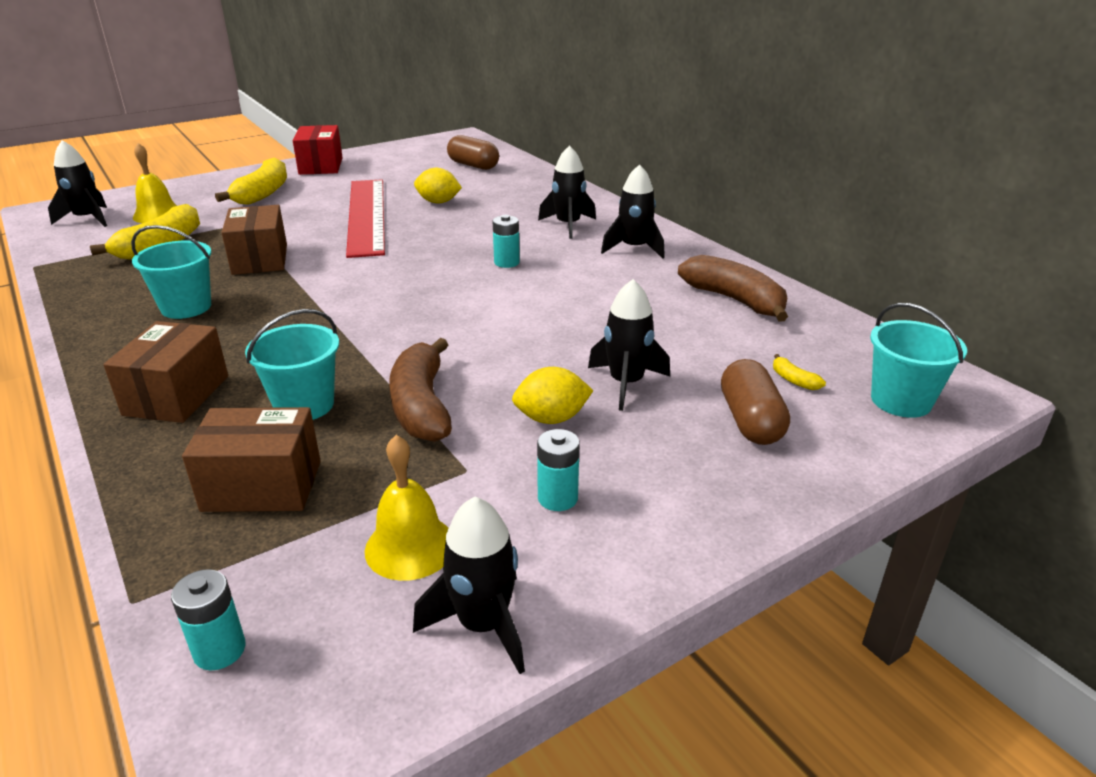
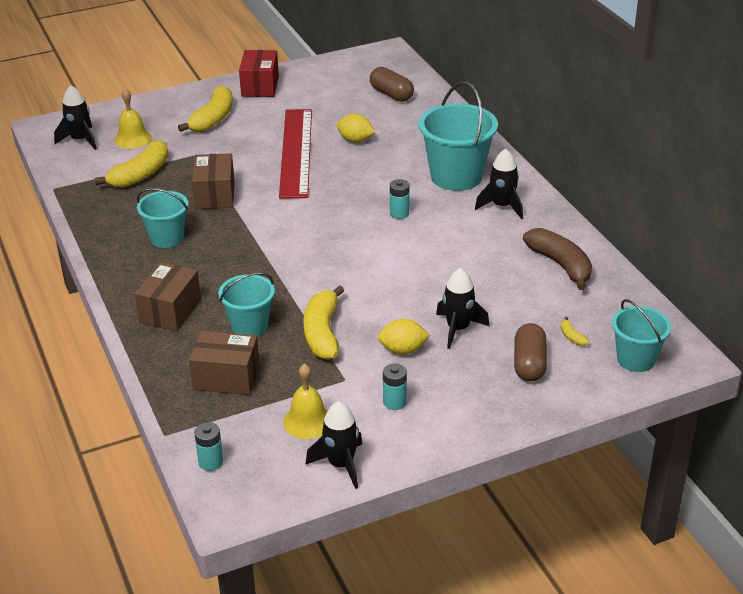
camera: 10 degrees right, 5 degrees up
(421, 406) = (322, 333): brown banana -> yellow banana
(568, 225) = (456, 176): black rocket -> turquoise bucket

